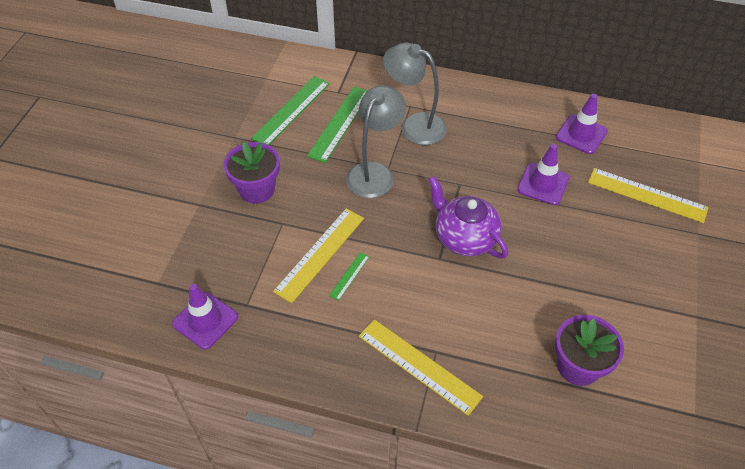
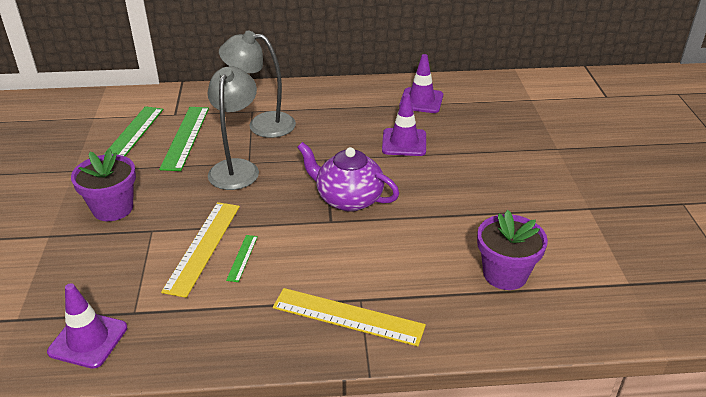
camera: 20 degrees left, 15 degrees down
(647, 195) = (499, 131): yellow ruler -> none

